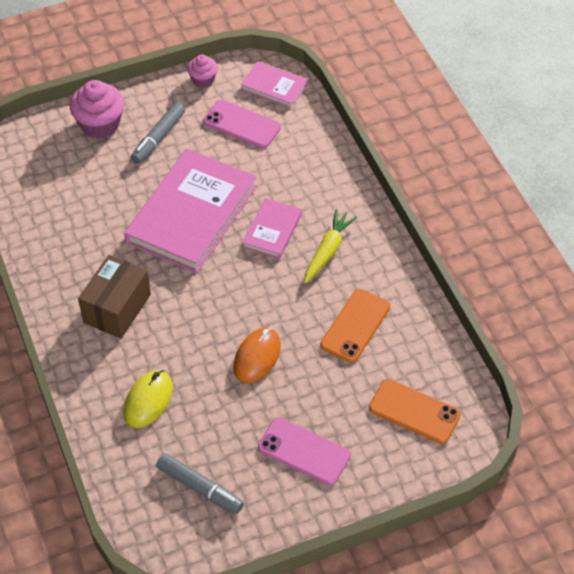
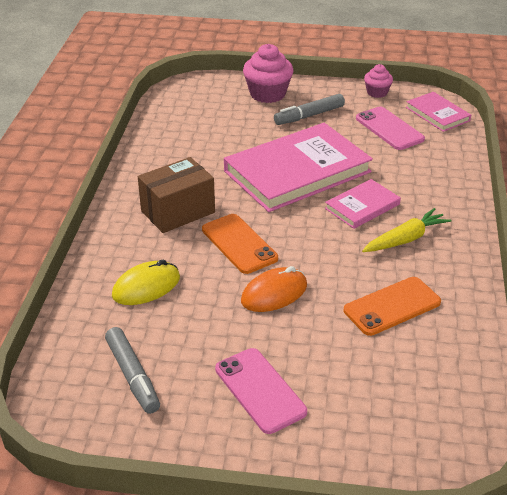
camera: 30 degrees right, 15 degrees down
(414, 411) = (405, 405): orange phone -> orange phone (239, 244)

